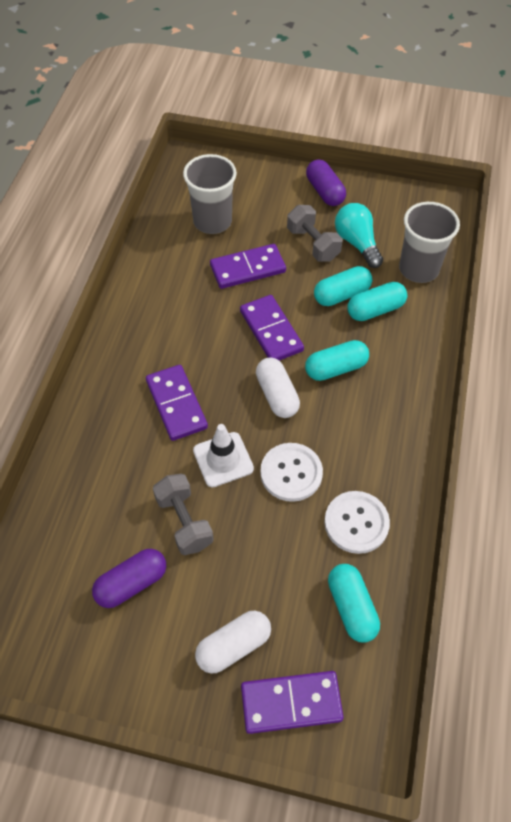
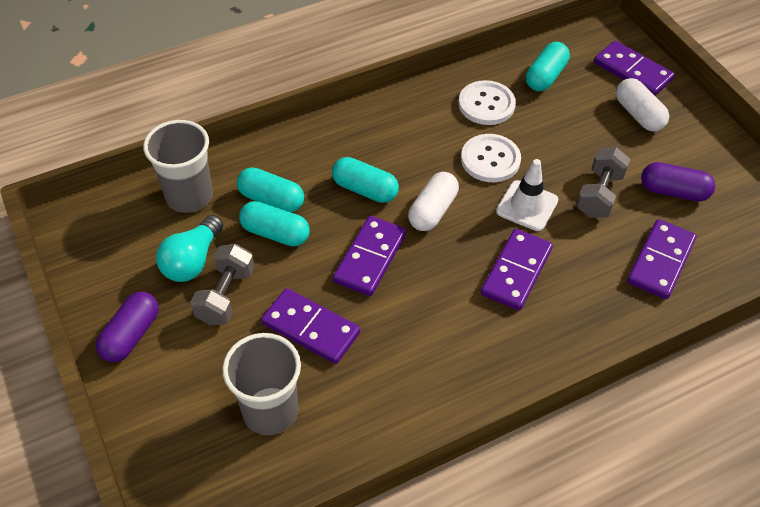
camera: 130 degrees left, 5 degrees down
(89, 505) = (660, 261): none -> purple domino
(233, 646) = (638, 114): white capsule -> white capsule turned 45 degrees clockwise

